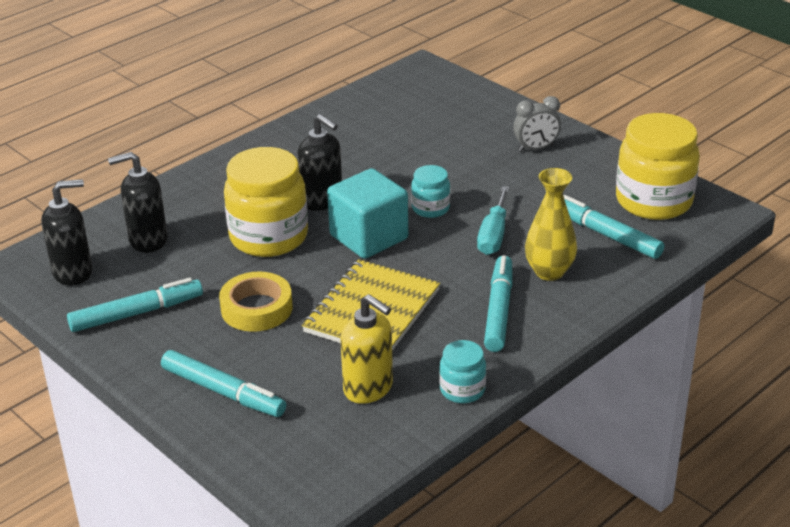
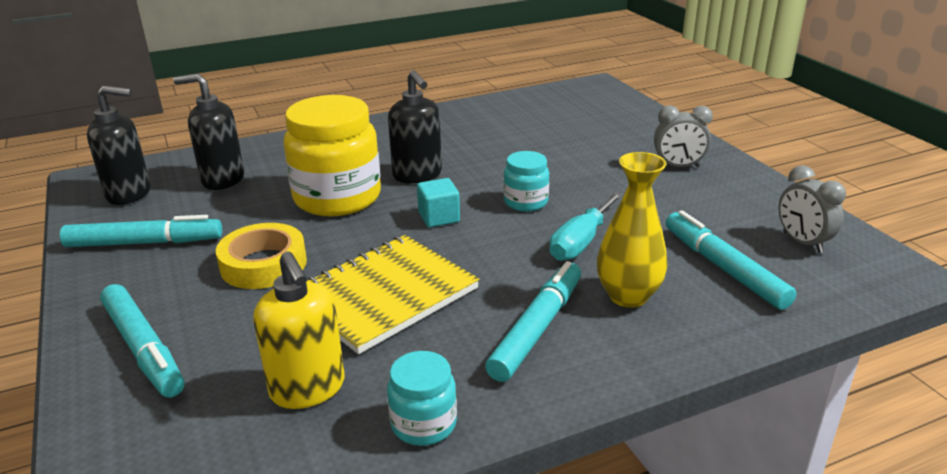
camera: 20 degrees right, 5 degrees down
(369, 237) = (439, 217): turquoise cube -> turquoise cube, size x0.51
(653, 201) = (802, 242): yellow jar -> grey clock

